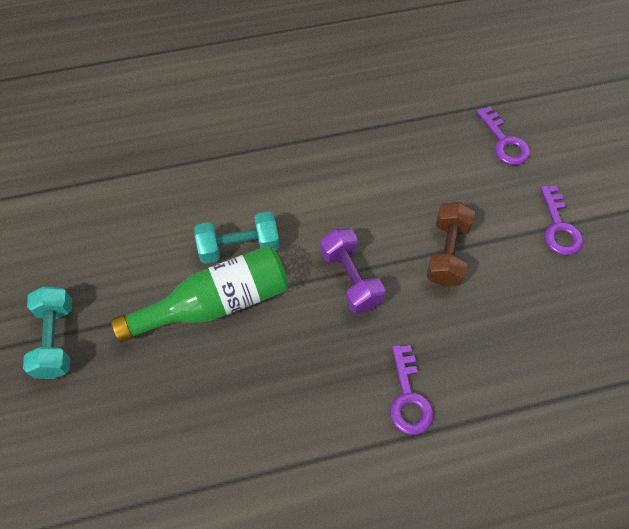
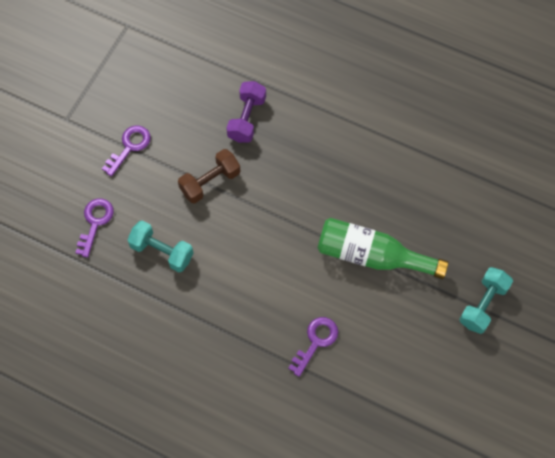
camera: 140 degrees left, 5 degrees up
(239, 247) = (330, 282): turquoise dumbbell -> turquoise dumbbell (162, 251)
(350, 279) = (281, 210): purple dumbbell -> purple dumbbell (247, 119)
(408, 397) = (309, 127): purple key -> purple key (315, 341)

